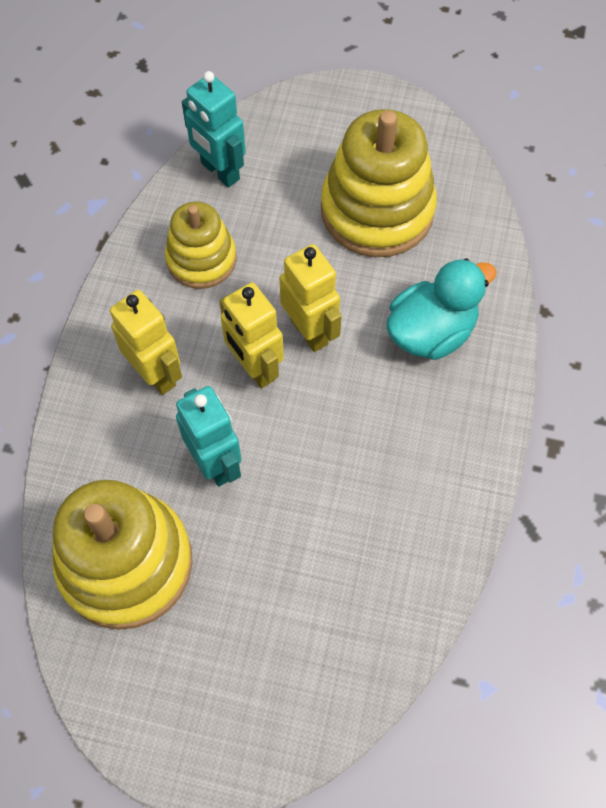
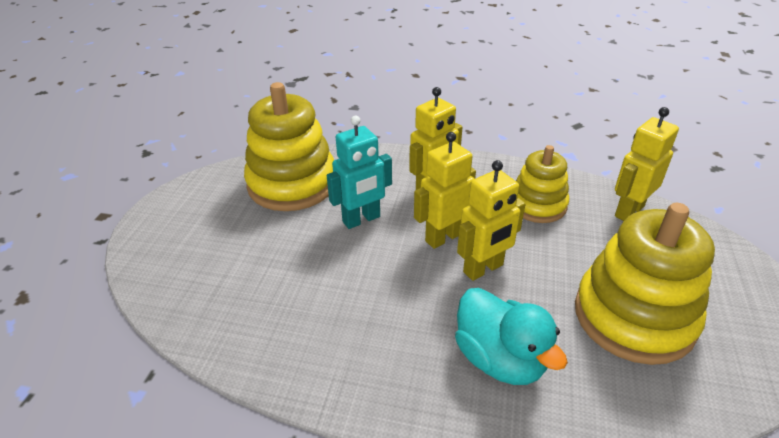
camera: 90 degrees right, 25 degrees down
(219, 171) = (628, 211): turquoise robot -> yellow robot

